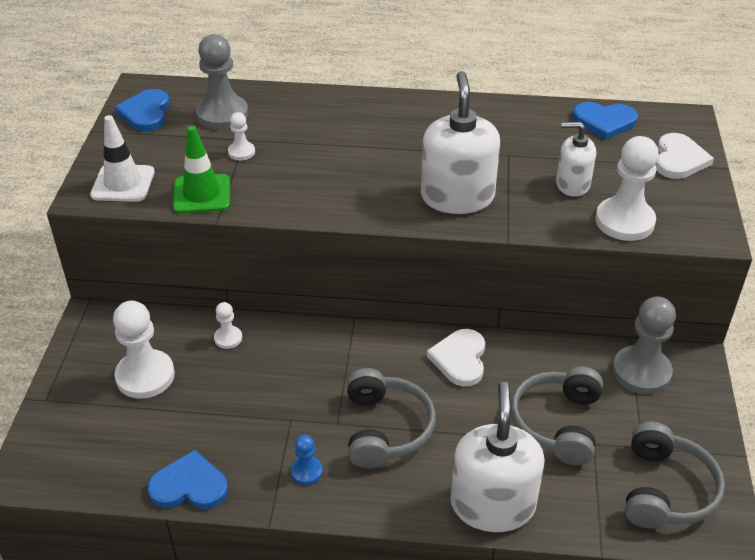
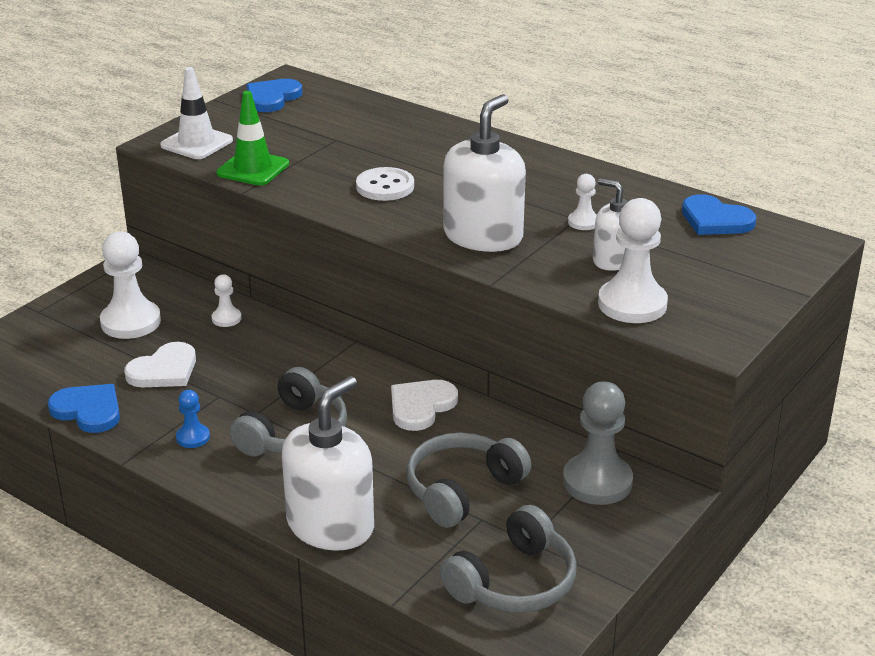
camera: 30 degrees right, 10 degrees down
(222, 114) = (337, 116): grey pawn -> none
(241, 152) = (322, 148): white pawn -> white pawn (583, 222)
(333, 174) = (385, 186): none -> white button
(679, 159) = (760, 273): white heart -> white heart (164, 370)

